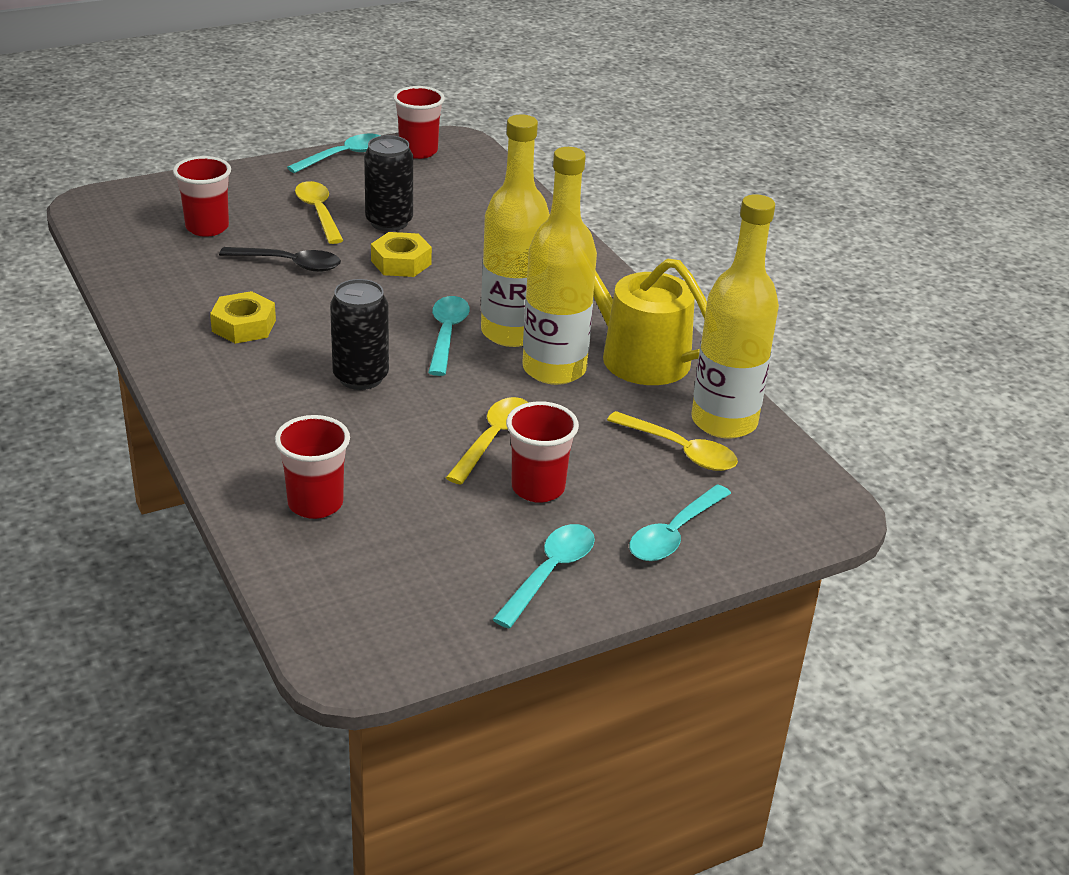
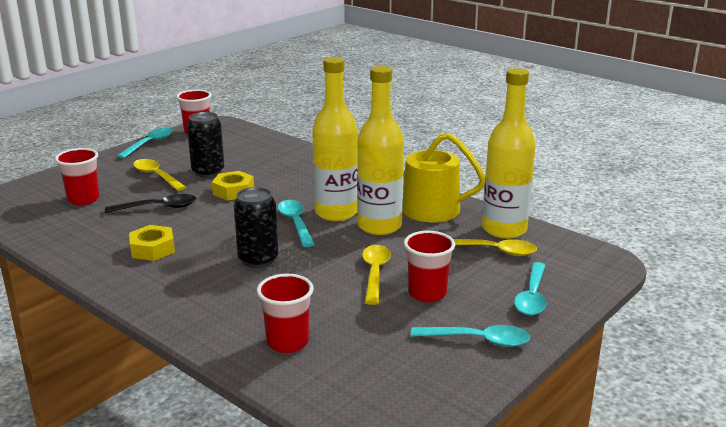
camera: 20 degrees left, 10 degrees down
(550, 573) = (478, 340): turquoise spoon -> turquoise spoon turned 90 degrees clockwise

